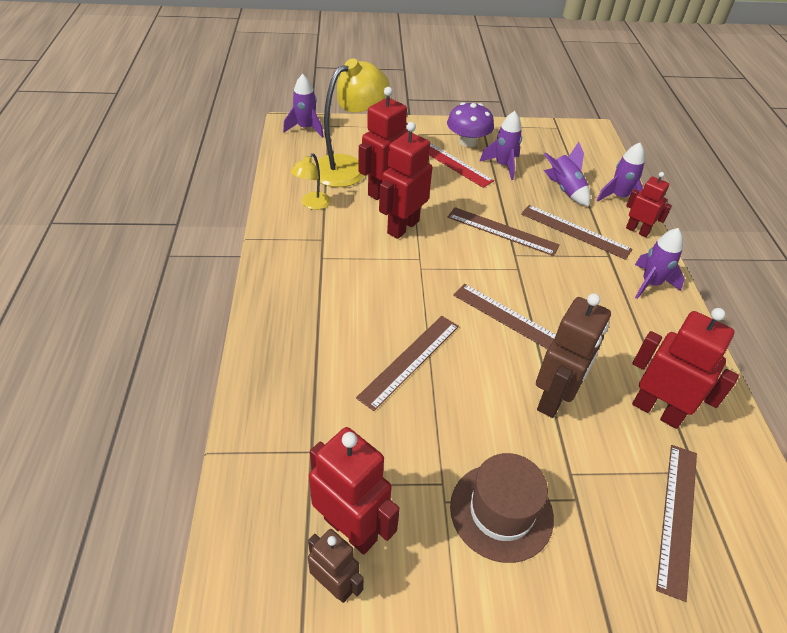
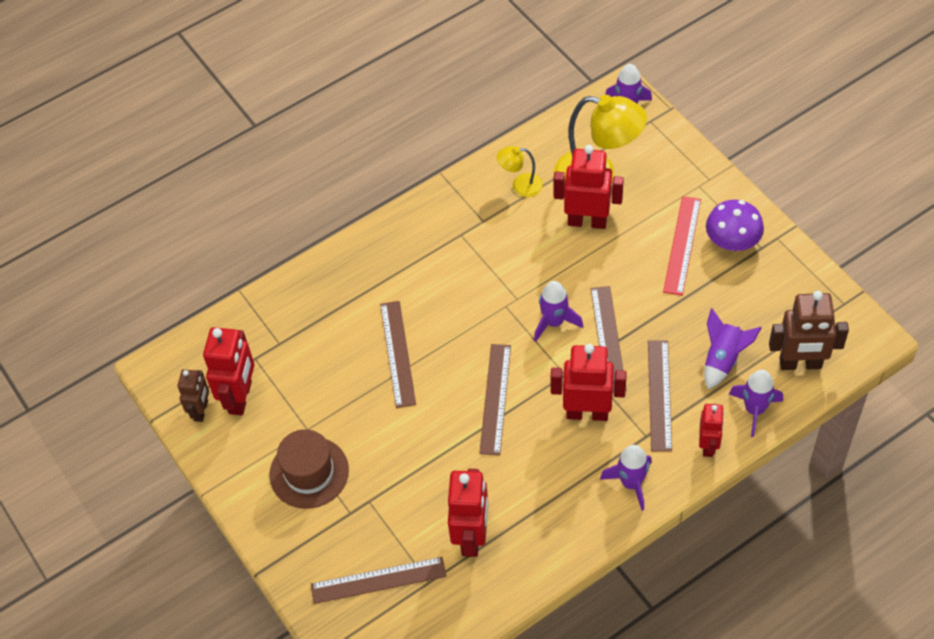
camera: 65 degrees right, 10 degrees up
(402, 227) = (547, 264): red robot -> red robot (587, 413)
(409, 360) = (398, 353): brown ruler -> brown ruler turned 75 degrees clockwise
(503, 165) = (717, 290): purple rocket -> purple rocket (554, 322)
(554, 398) = (431, 463): brown robot -> brown robot (800, 364)

